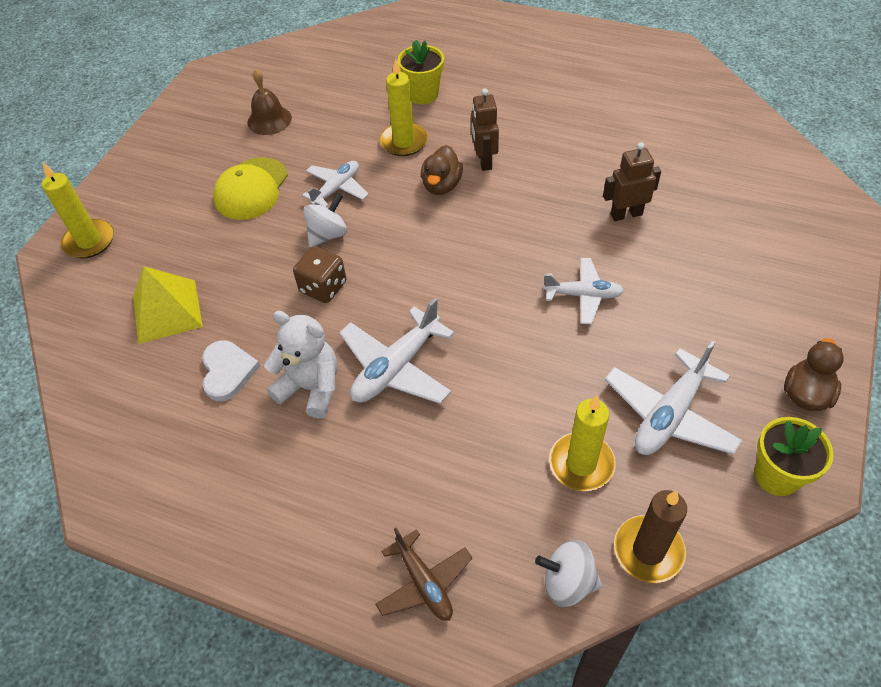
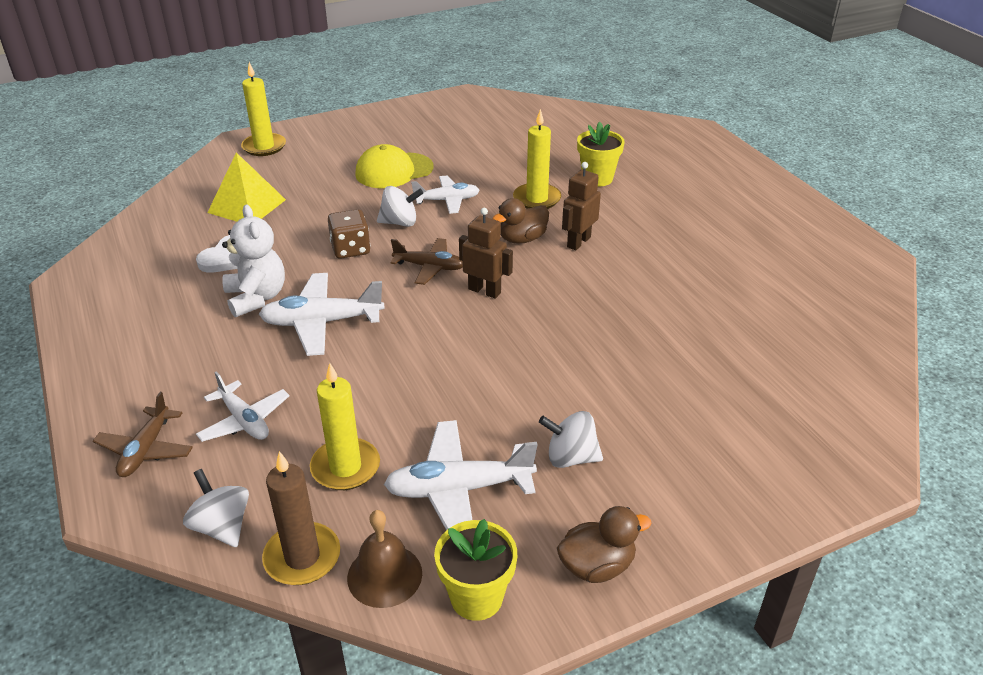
camera: 40 degrees right, 15 degrees down
(269, 120) = (465, 139): brown bell -> brown bell (384, 575)
(408, 258) = (429, 267): none -> brown plane
(583, 295) = (517, 369): white plane -> white plane (244, 421)
(626, 214) = (639, 341): brown robot -> brown robot (484, 291)
(699, 334) = (570, 457): none -> white spinning top

